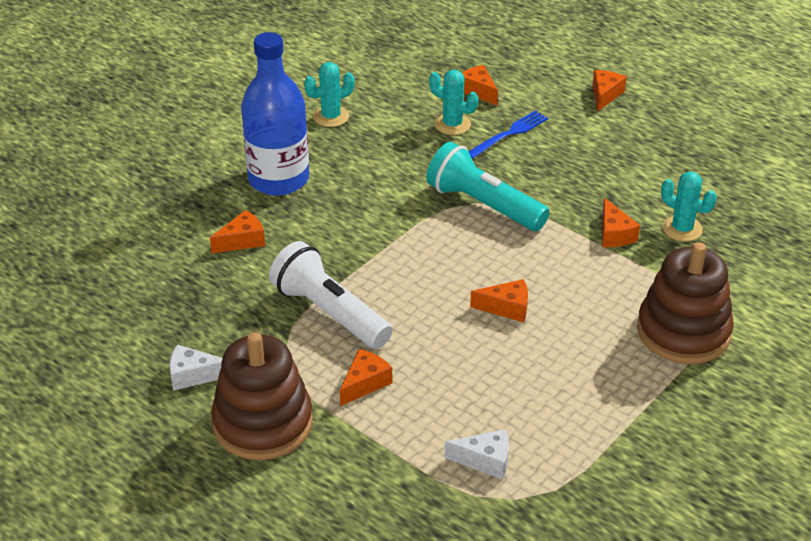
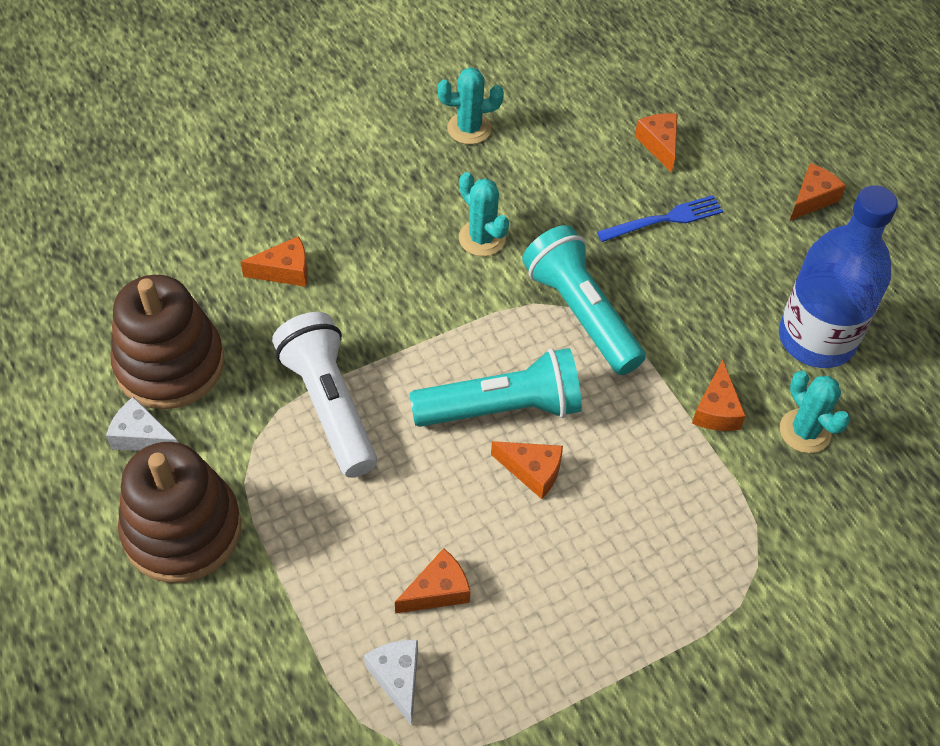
camera: 20 degrees right, 15 degrees up
(278, 179) = (366, 198): blue bottle -> blue bottle (816, 339)
(365, 383) = (318, 518): orange cheese -> orange cheese (437, 590)
(452, 124) = (604, 184): turquoise cactus -> turquoise cactus (482, 238)
(461, 277) = (502, 408): none -> turquoise flashlight
(485, 460) = (397, 678): white cheese -> white cheese turned 135 degrees counterclockwise
(683, 332) = (726, 584): brown stacking toy -> brown stacking toy (170, 364)

